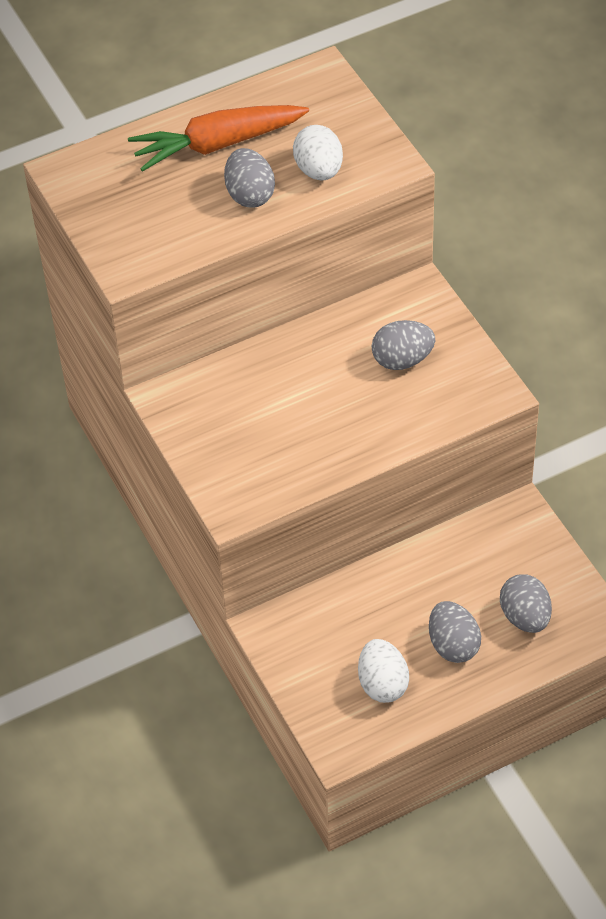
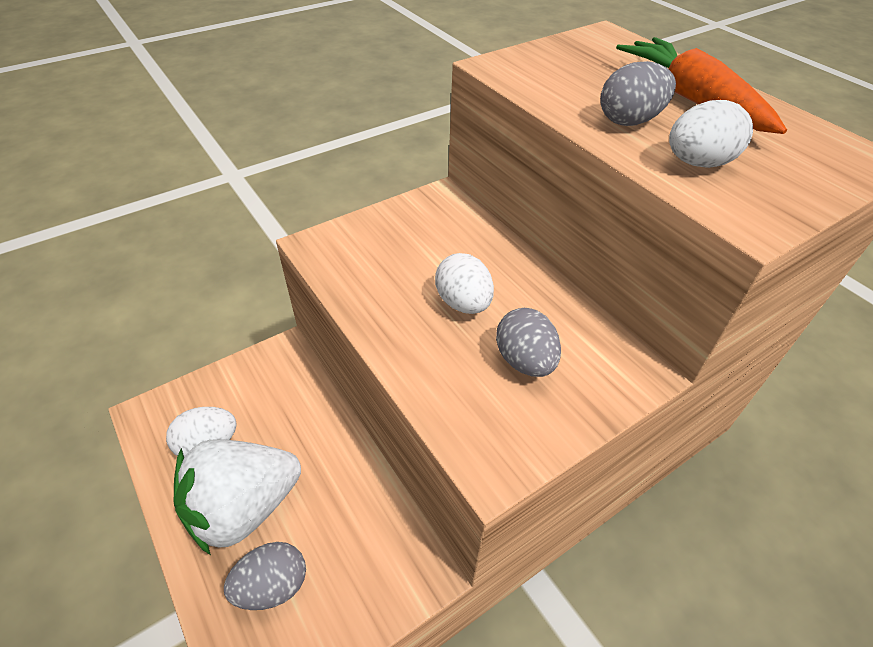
camera: 80 degrees right, 5 degrees down
(331, 394) = (463, 303): none -> white egg
(453, 645) = (244, 507): grey egg -> white strawberry

